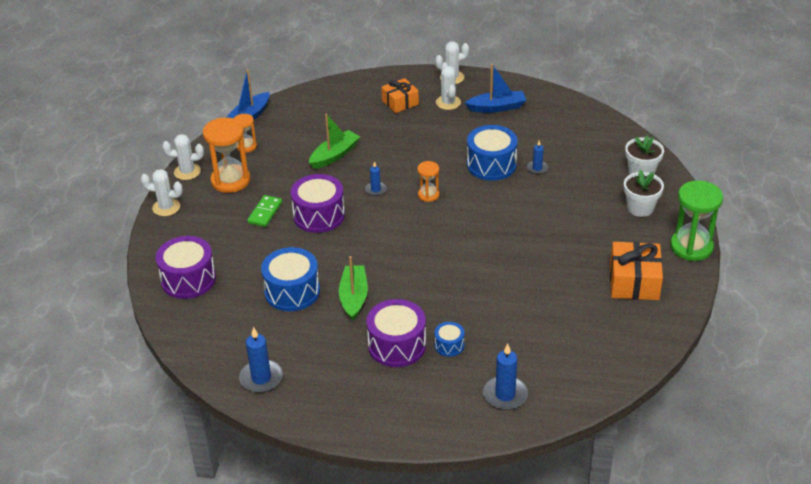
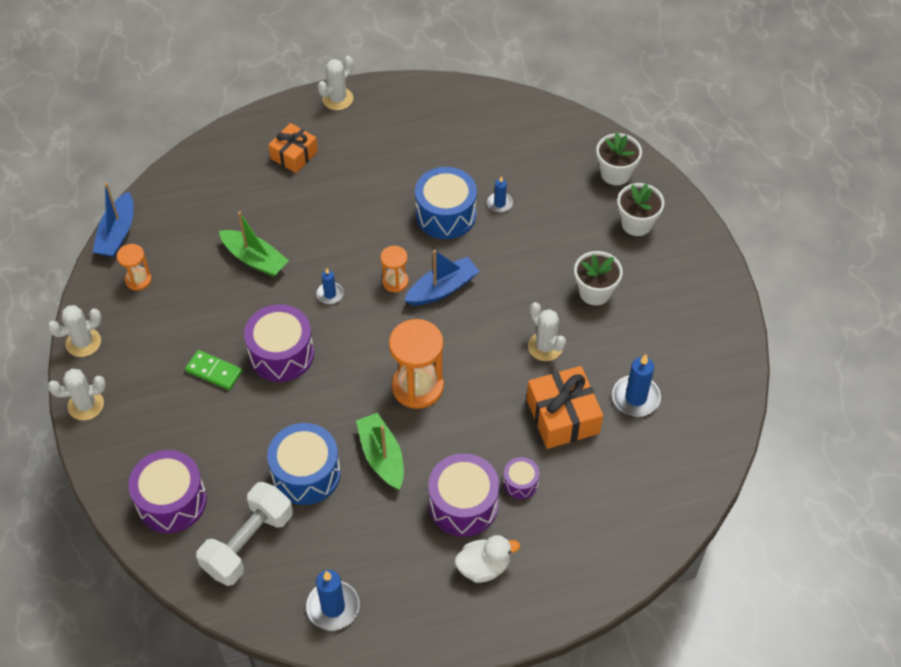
camera: 25 degrees left, 15 degrees up
(225, 320) = (248, 543): none -> white dumbbell
(230, 180) = (146, 338): orange hourglass -> orange hourglass (417, 386)
(265, 212) = (214, 371): green domino -> green domino turned 60 degrees counterclockwise
(334, 155) = (255, 259): green boat -> green boat turned 105 degrees clockwise
(388, 389) = (483, 567): none -> white duck
(448, 102) = (351, 138): white cactus -> white cactus (545, 346)
(449, 345) = (520, 483): blue drum -> purple drum
(497, 107) = (412, 128): blue boat -> blue boat (442, 289)
(505, 395) = (611, 526): blue candle -> blue candle (635, 397)
(580, 242) = (594, 292): none -> white flower pot
(634, 282) = (675, 327): orange gift -> orange gift (562, 416)
(691, 247) = (712, 259): green hourglass -> none

